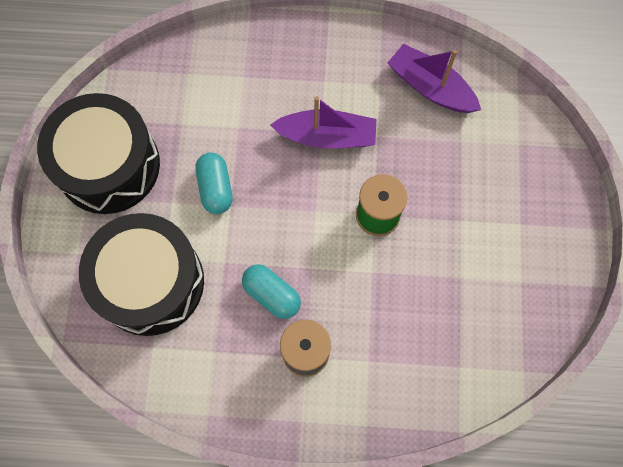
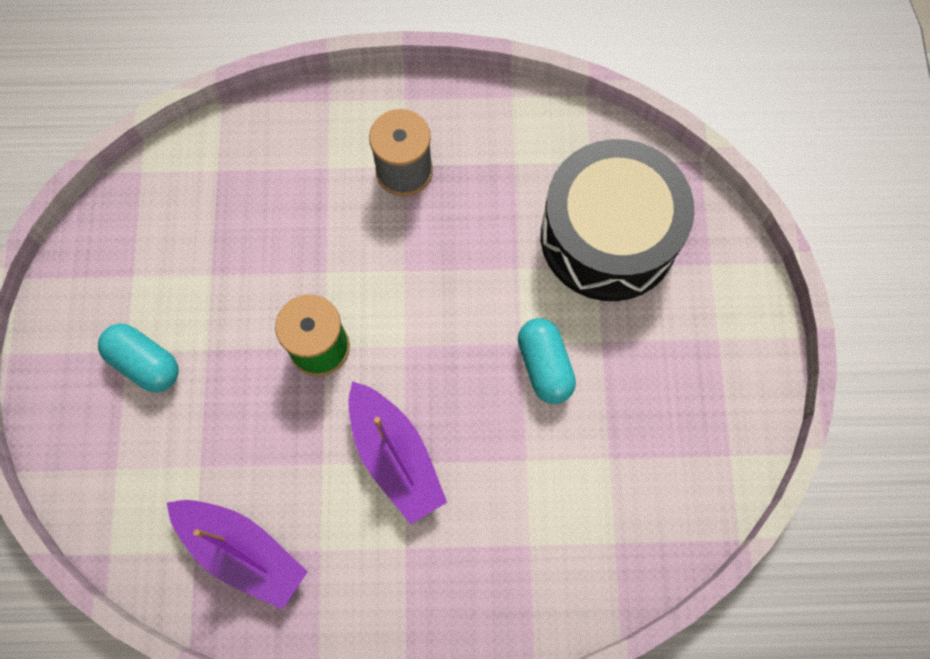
camera: 175 degrees right, 0 degrees up
(108, 165) = (699, 386): black drum -> none
(272, 294) = (452, 234): turquoise capsule -> turquoise capsule (145, 363)
(327, 136) = (395, 457): purple boat -> purple boat turned 120 degrees counterclockwise

